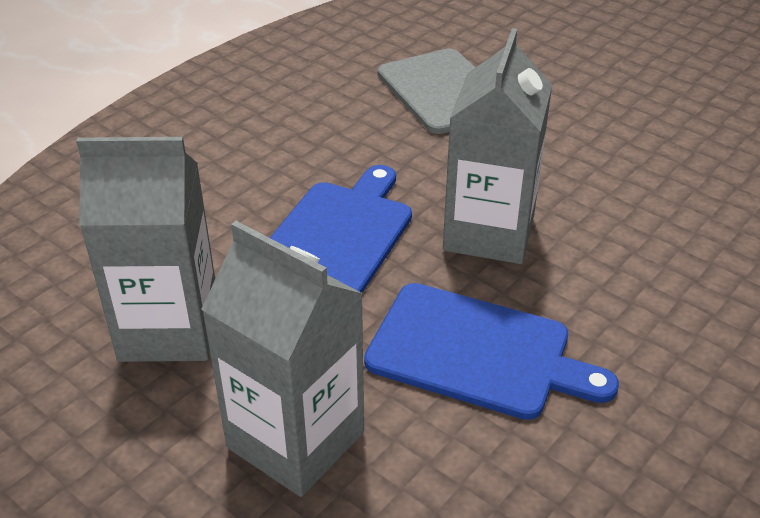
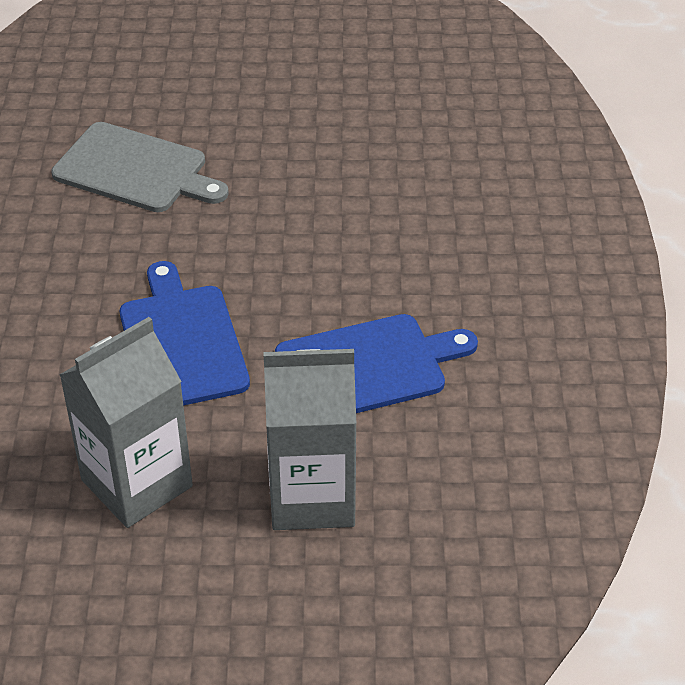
camera: 40 degrees left, 5 degrees up
(489, 233) = (289, 274): grey carton -> none

